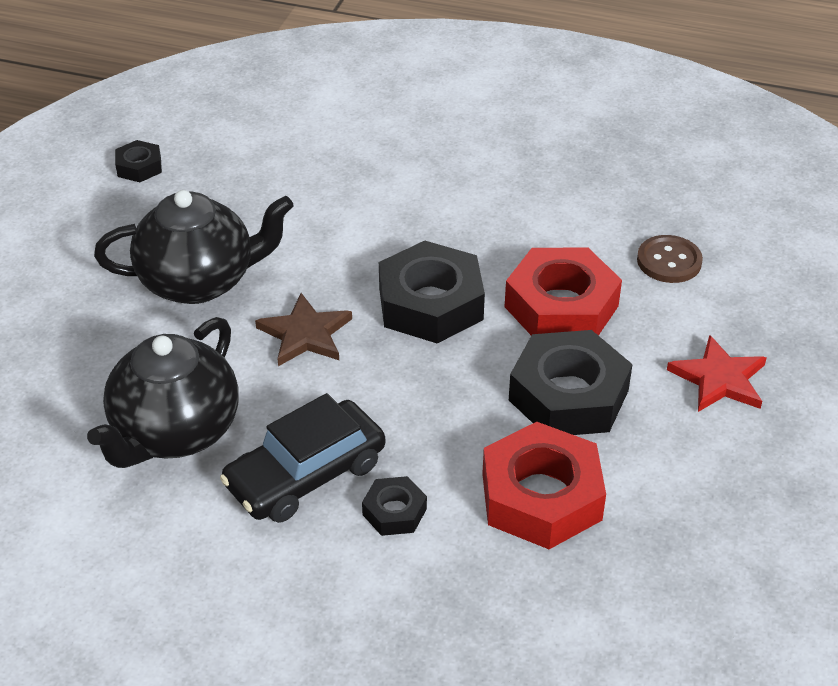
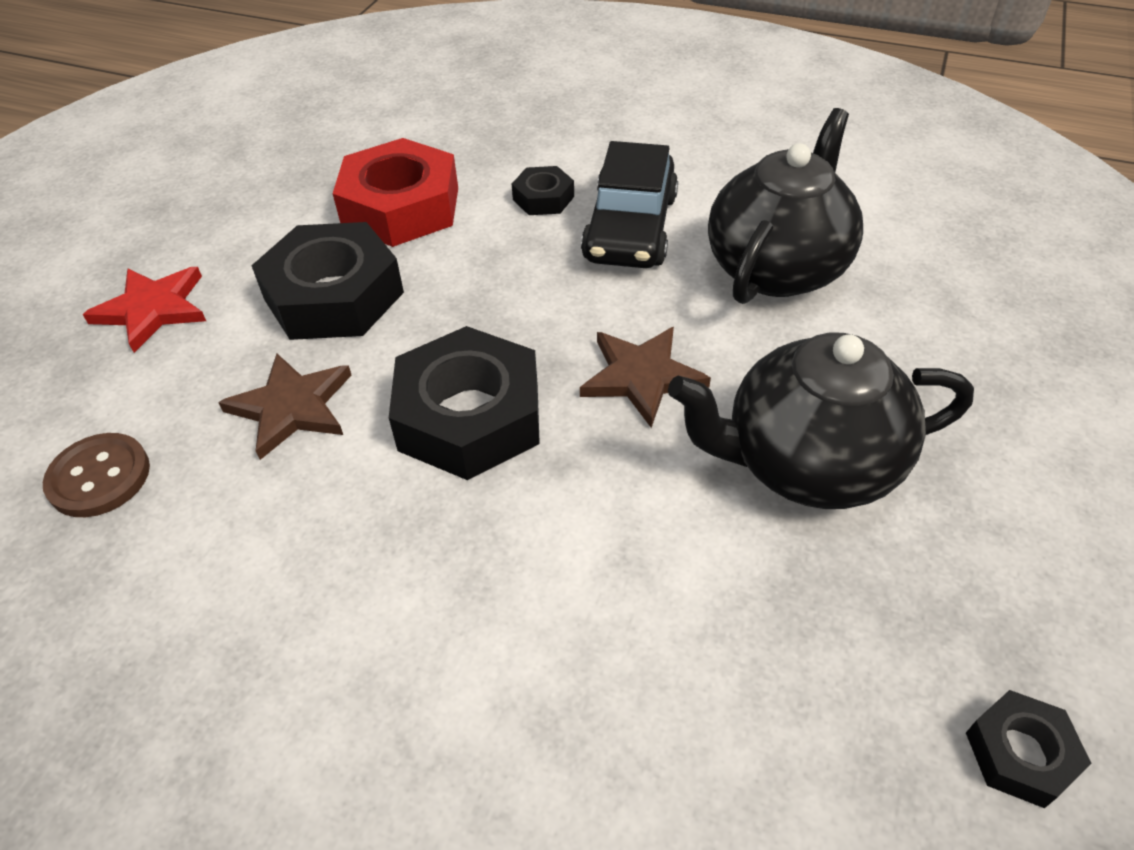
camera: 175 degrees left, 5 degrees up
(305, 474) = (630, 228): black car -> black car turned 135 degrees clockwise
(561, 306) = (292, 407): red nut -> brown star

